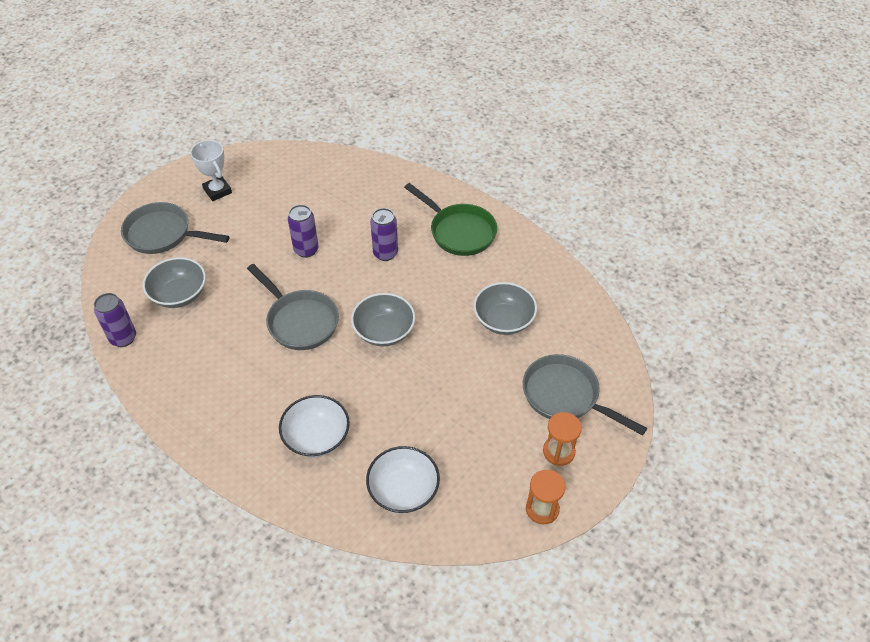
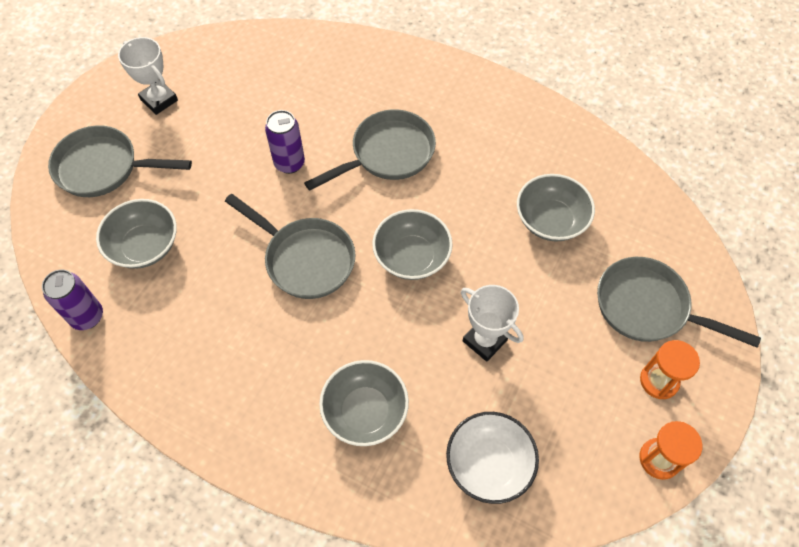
camera: 10 degrees left, 10 degrees up
(316, 437) = (365, 411): white bowl -> grey bowl
(385, 253) = (387, 154): purple can -> grey pan
(425, 401) = (484, 340): none -> white trophy
(459, 231) = (468, 113): green pan -> none

